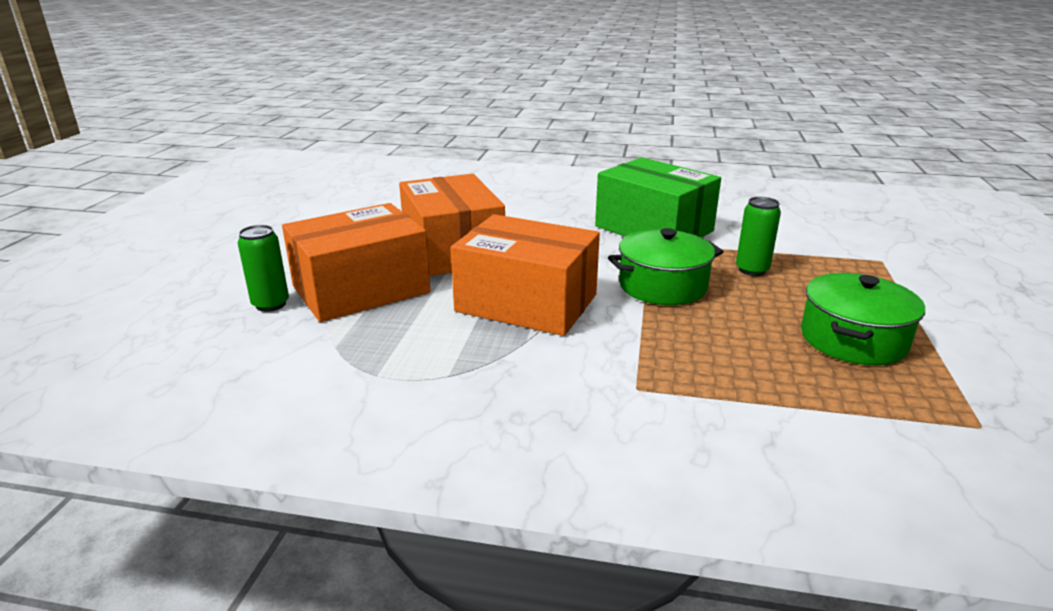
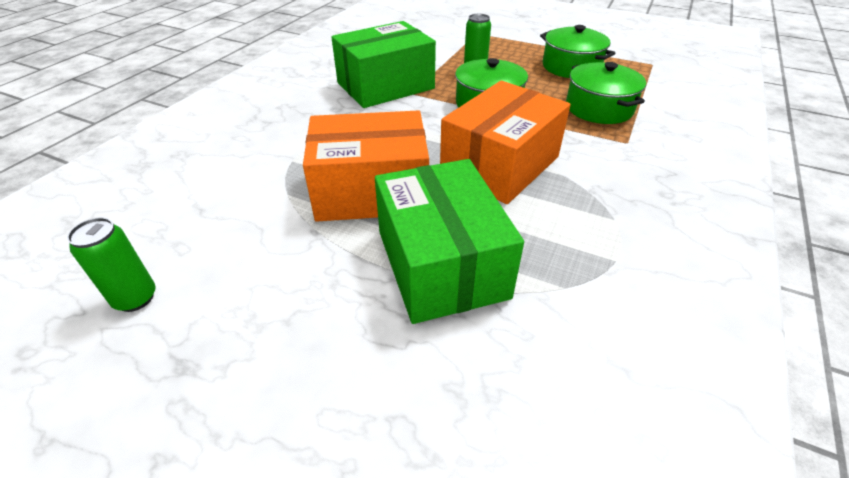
camera: 75 degrees left, 15 degrees up
(270, 304) = (457, 346): green can -> green can (135, 298)
(361, 289) = (441, 263): orange box -> green box
(725, 365) = (599, 108): none -> green pot

